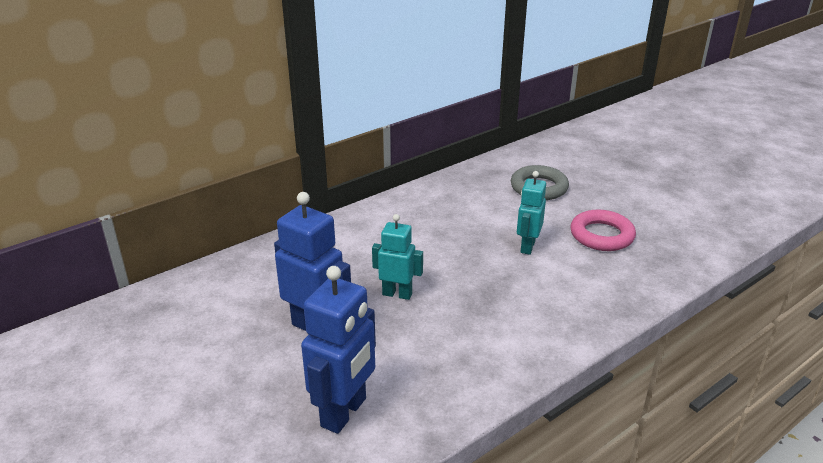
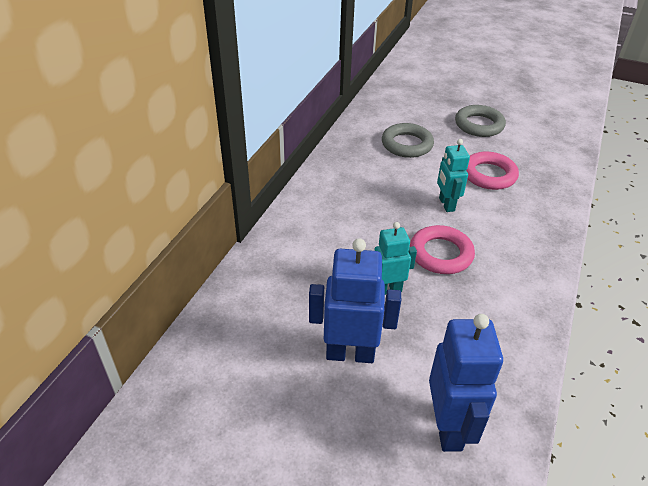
camera: 30 degrees left, 10 degrees up
(478, 284) = (441, 254): none -> pink ring
(638, 190) = (479, 125): none -> grey ring

